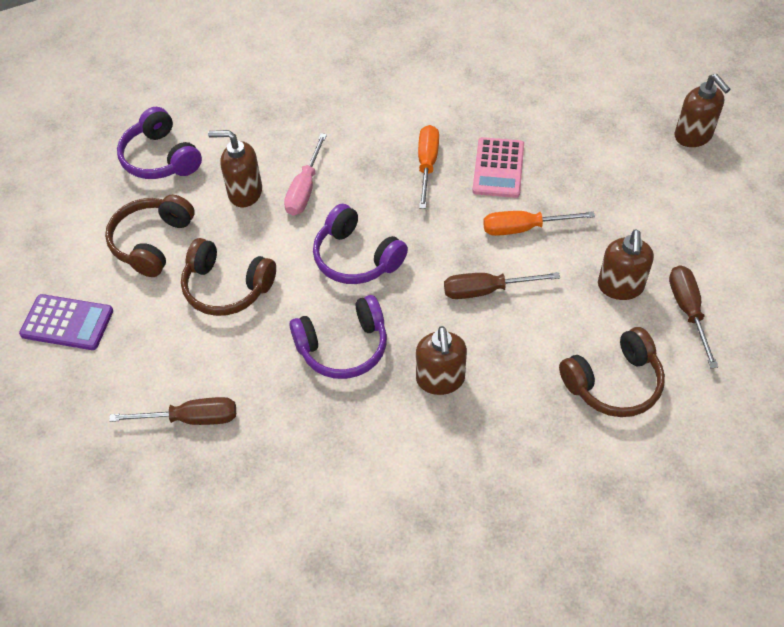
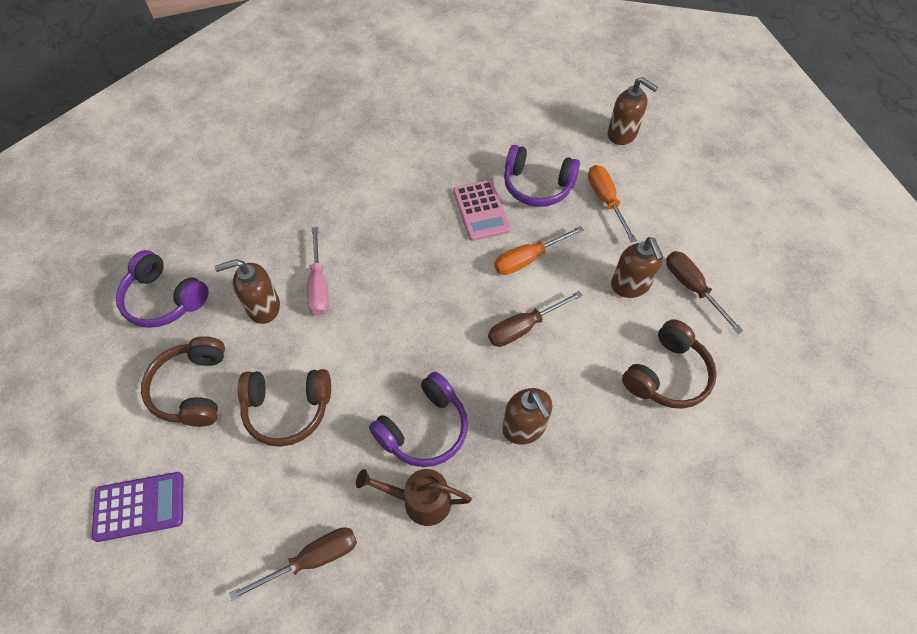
camera: 25 degrees left, 5 degrees up
(309, 406) = (419, 500): none -> brown watering can
(356, 257) = (396, 336): purple headphones -> purple headphones (537, 185)
(427, 165) = (419, 227): orange screwdriver -> orange screwdriver (606, 201)

